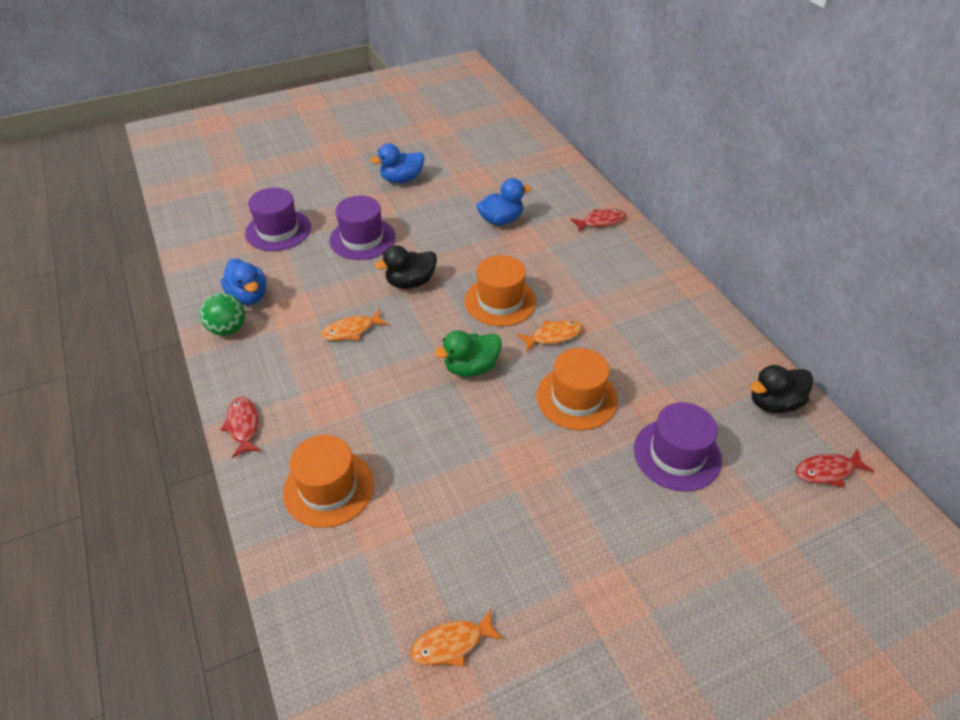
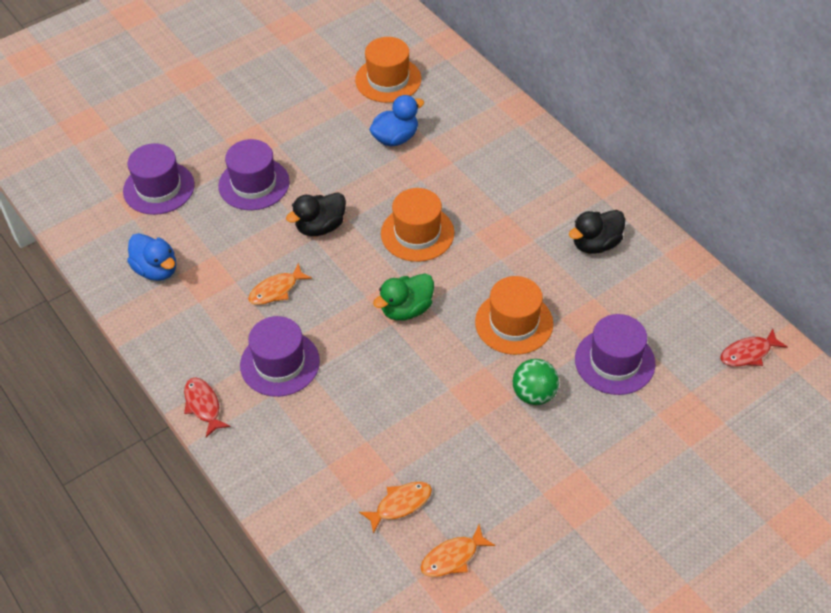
camera: 10 degrees left, 5 degrees up
(228, 329) = (149, 309): green ball -> green ball (534, 394)
(328, 488) = (305, 449): orange hat -> orange hat (388, 80)
(332, 398) = (280, 363): none -> purple hat
(402, 179) = (274, 103): blue duck -> none
(553, 336) = (478, 262): orange fish -> orange fish (400, 504)
(601, 221) = (501, 123): red fish -> none
(773, 403) = (696, 296): black duck -> black duck (595, 244)

